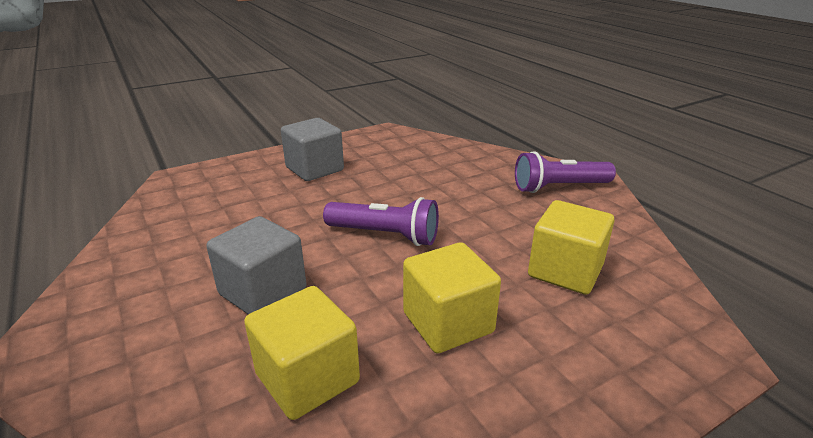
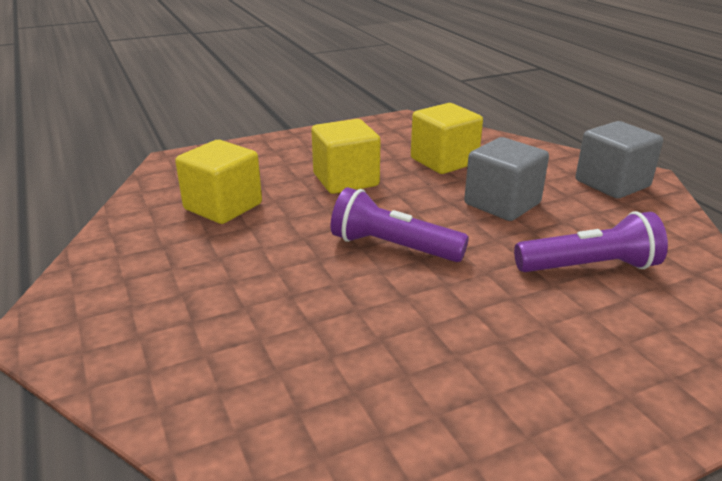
camera: 175 degrees left, 0 degrees up
(314, 169) = (526, 377): grey cube -> grey cube (612, 184)
(559, 187) = (119, 307): purple flashlight -> purple flashlight (589, 267)

